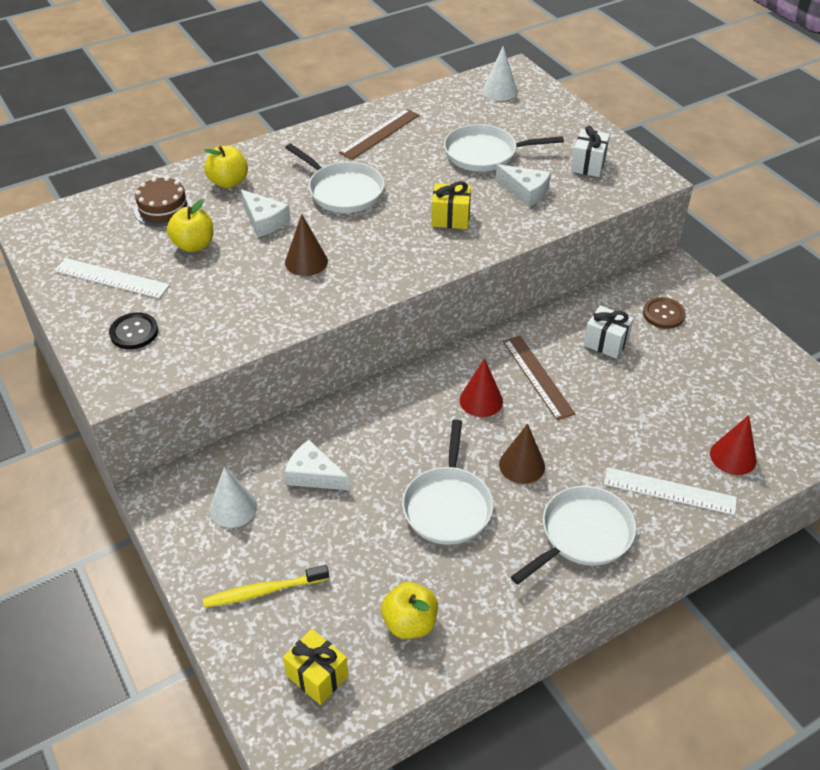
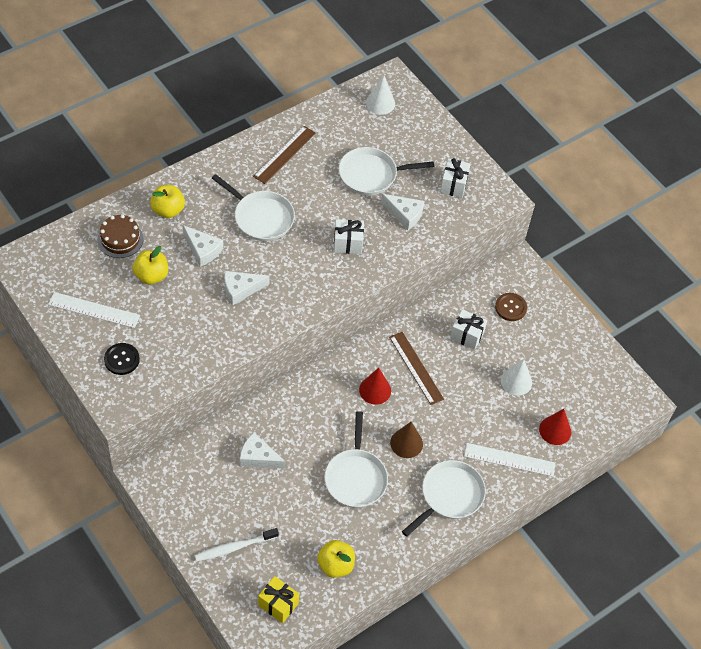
camera: 10 degrees left, 10 degrees up
(233, 507) = (204, 485): white cone -> white cone (516, 381)
(263, 591) = (234, 547): yellow toothbrush -> white toothbrush
(306, 262) = (241, 289): brown cone -> white cheese
(450, 218) = (348, 243): yellow gift -> white gift

